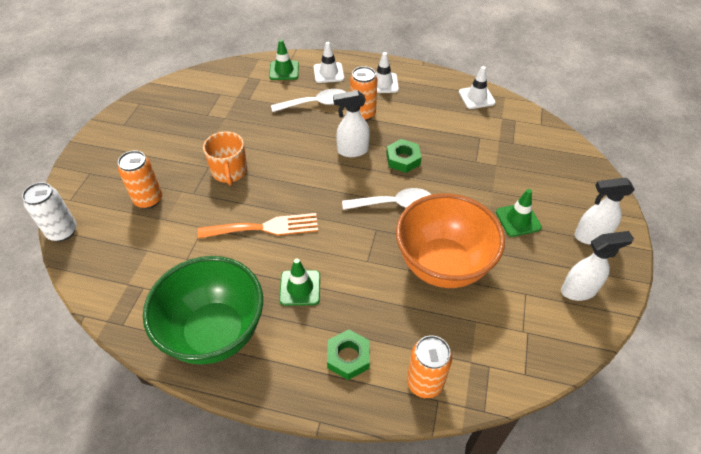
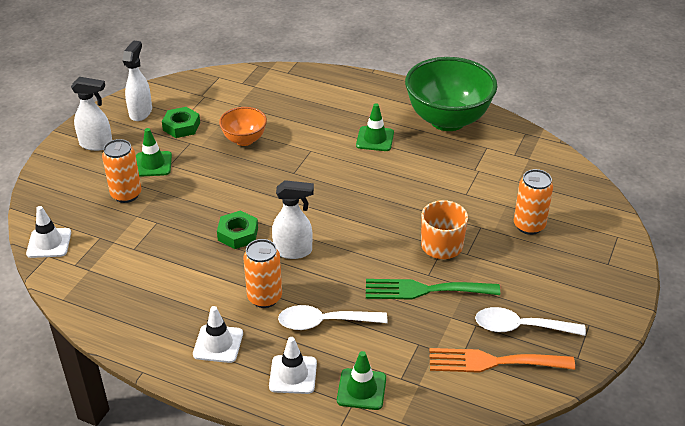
camera: 170 degrees left, 10 degrees down
(62, 231) = (610, 206): white can -> none
(244, 133) = (425, 290): none -> green fork
(265, 227) = (403, 186): orange fork -> orange fork (493, 362)
(348, 357) = (344, 97): green nut -> green nut (181, 126)
(393, 204) = (267, 191): white spoon -> white spoon (520, 327)
(424, 382) = (293, 80): orange can -> orange can (126, 194)
(443, 265) = (244, 140): orange bowl -> orange bowl, size x0.51
(476, 97) = (100, 303): white traffic cone -> white traffic cone (49, 243)
(579, 290) = (141, 112): white spray bottle -> white spray bottle turned 105 degrees clockwise

